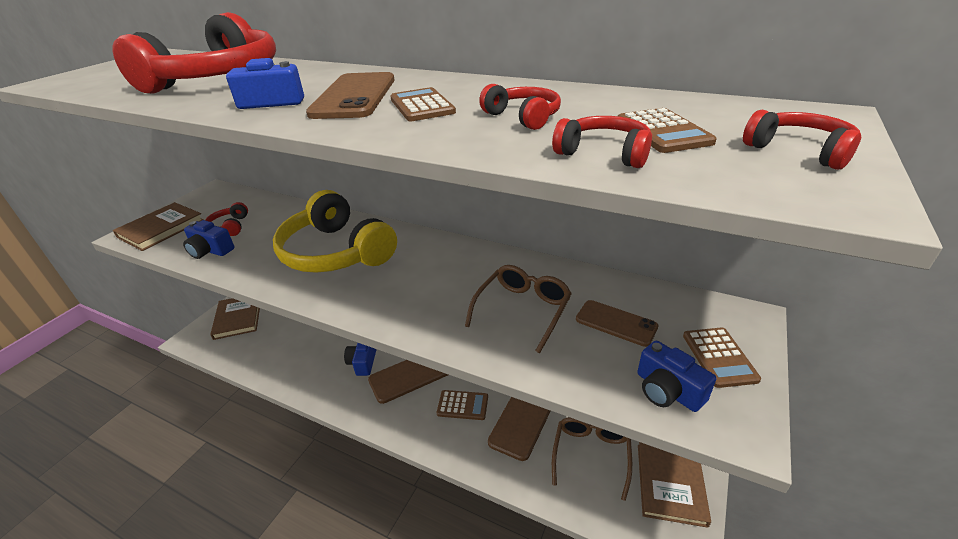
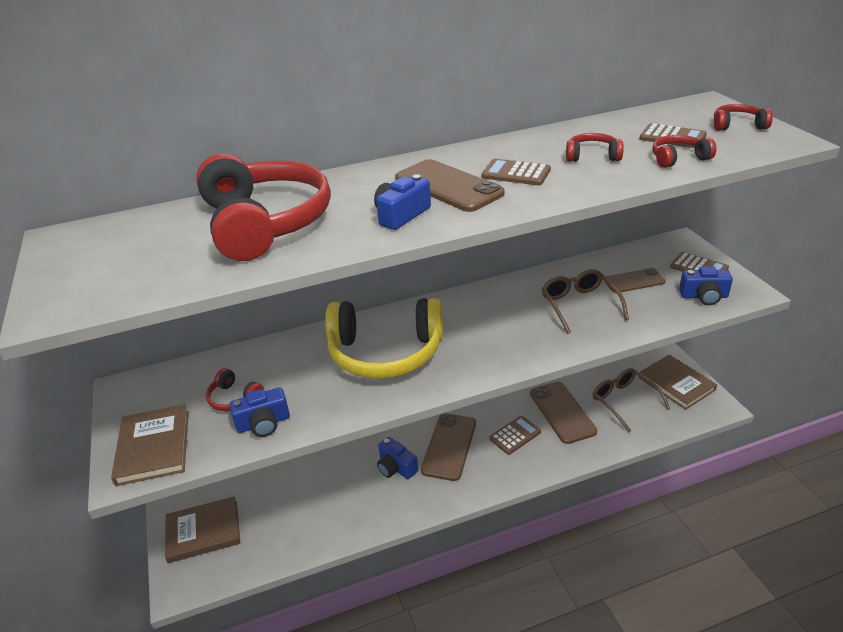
camera: 45 degrees left, 0 degrees up
(238, 318) = (203, 531): brown book -> brown book turned 45 degrees counterclockwise

